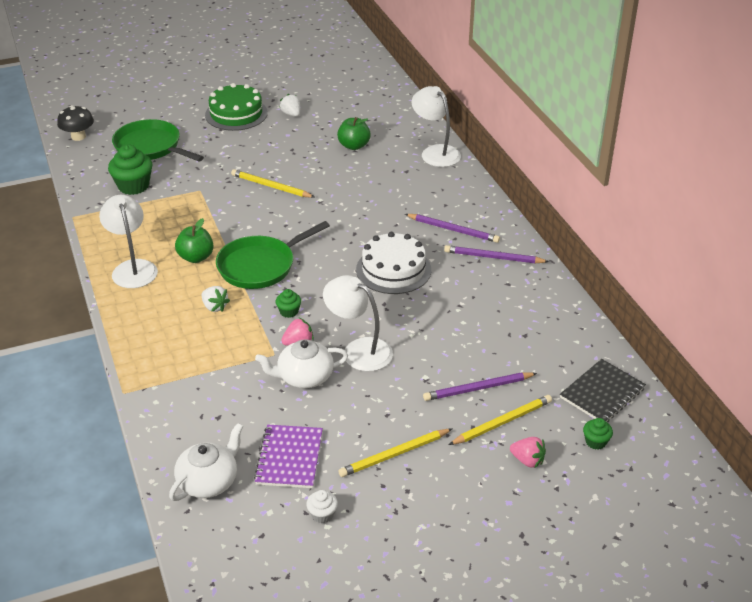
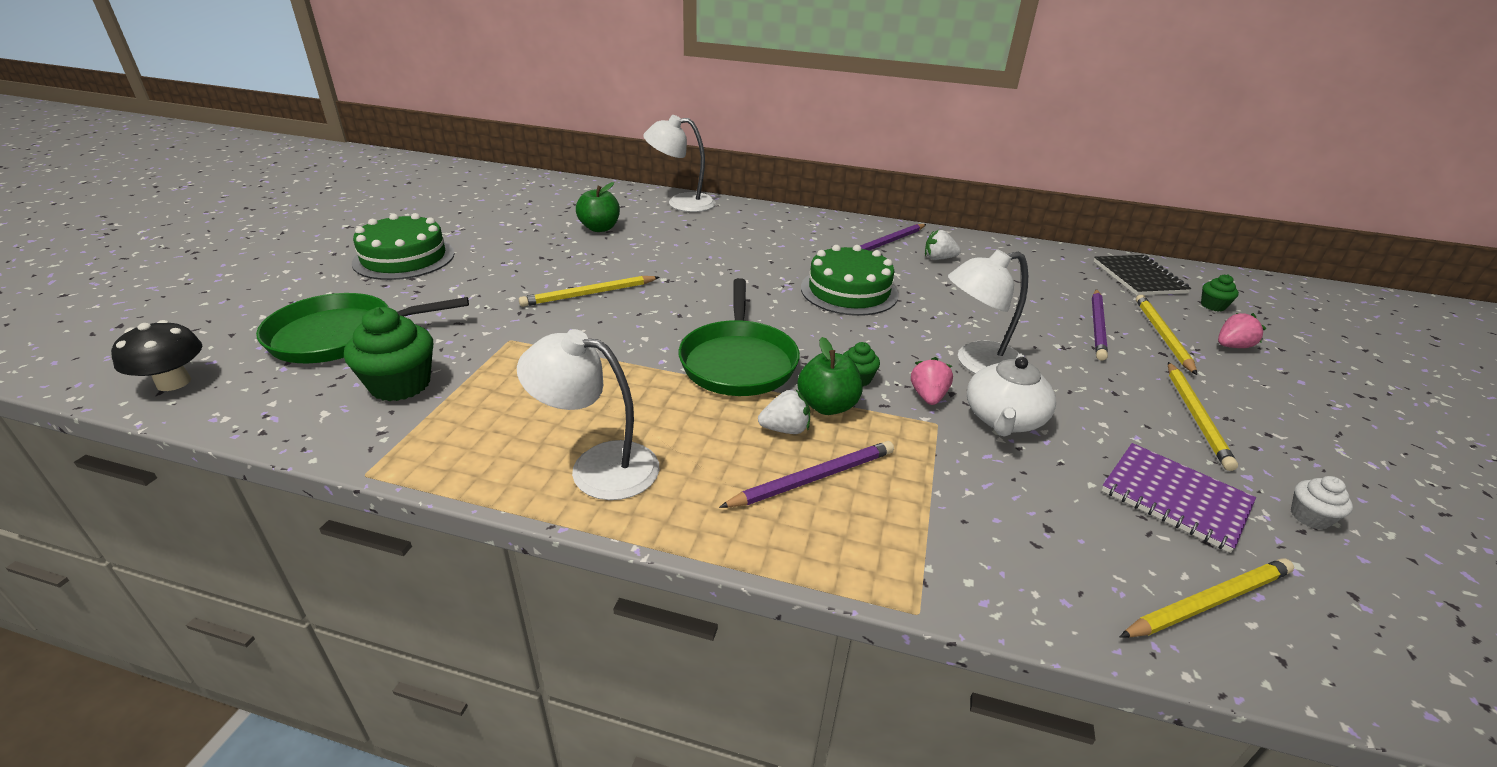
camera: 55 degrees left, 5 degrees down
(196, 257) = (653, 400): green apple -> green apple (827, 406)
(208, 481) = (1208, 601): white teapot -> yellow pencil
(291, 114) = (476, 233): white strawberry -> white strawberry (938, 258)
(393, 269) = (849, 291): white cake -> green cake
(453, 230) = (819, 242): purple pencil -> purple pencil (813, 478)

